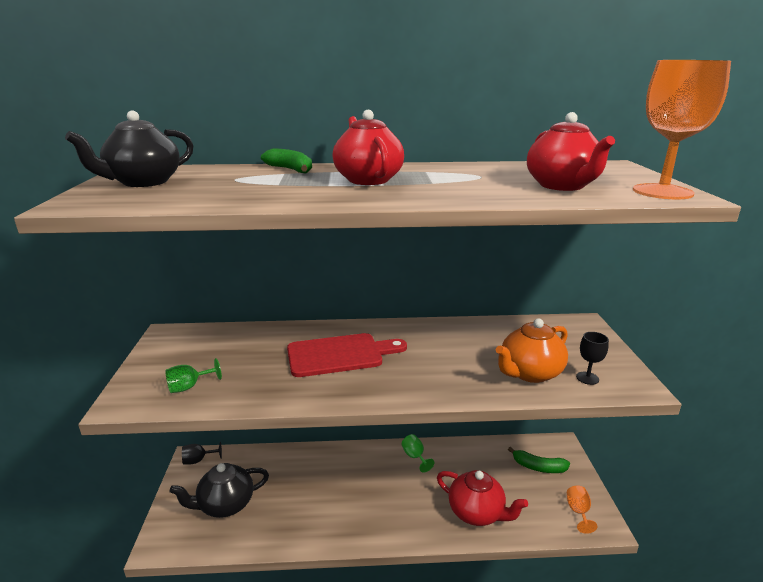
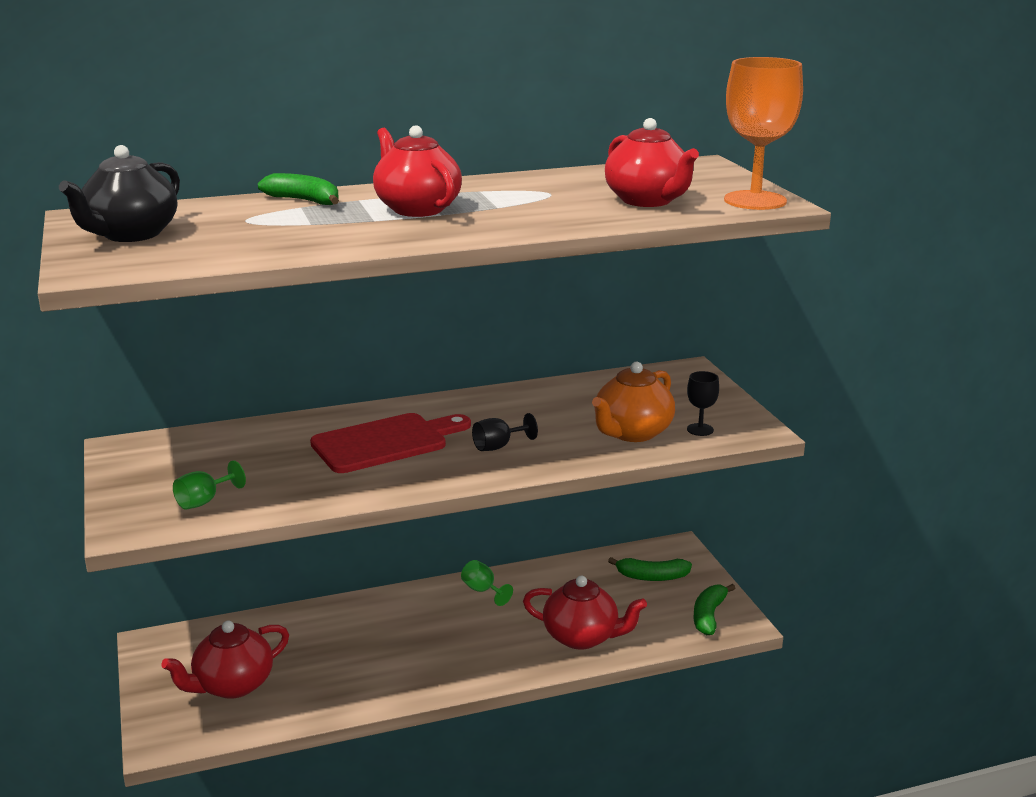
camera: 15 degrees left, 0 degrees up
(198, 460) = (162, 643): black goblet -> black goblet (498, 446)
(225, 505) = (232, 685): black teapot -> red teapot
(578, 512) = (709, 616): orange goblet -> green banana

